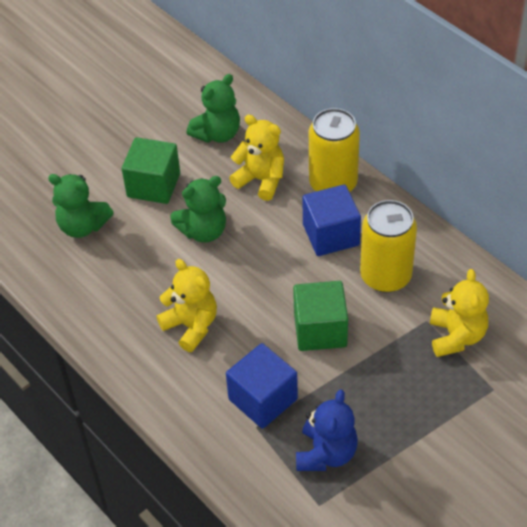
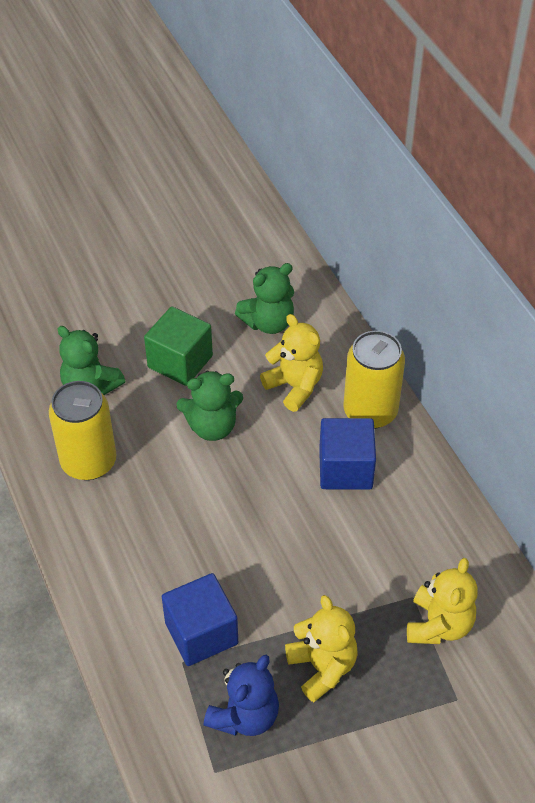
camera: 15 degrees right, 0 degrees up
(191, 326) = (158, 528): yellow teddy bear -> yellow teddy bear (322, 667)
(320, 330) = (292, 573): green cube -> none
(385, 276) = (387, 532): yellow can -> yellow can (89, 462)

